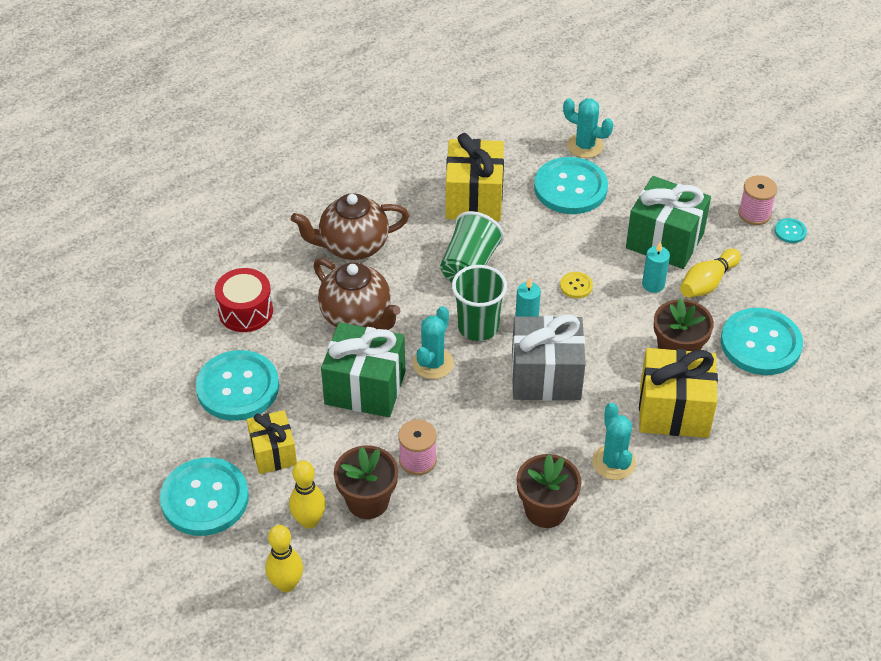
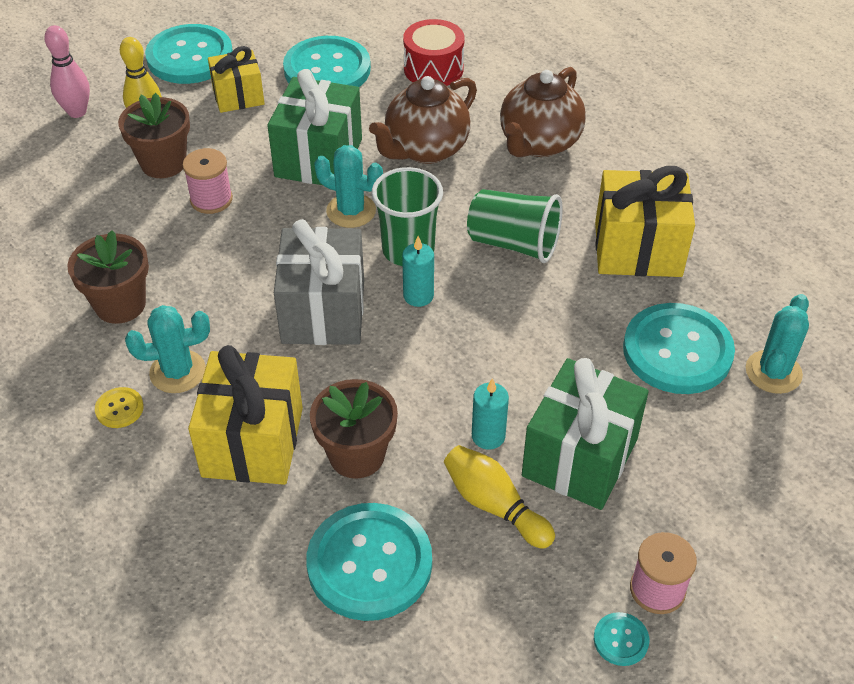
camera: 90 degrees right, 0 degrees up
(286, 584) = (77, 112): yellow bowling pin -> pink bowling pin
(352, 246) = (539, 143): brown teapot -> brown teapot turned 135 degrees counterclockwise
(576, 286) = (482, 348): yellow button -> yellow button (119, 409)

